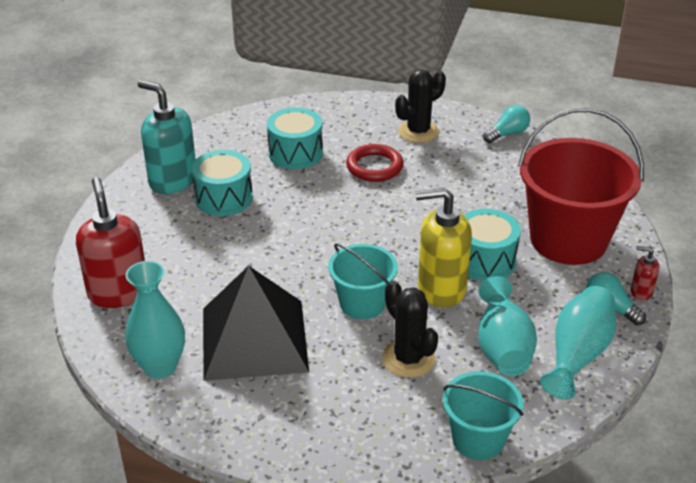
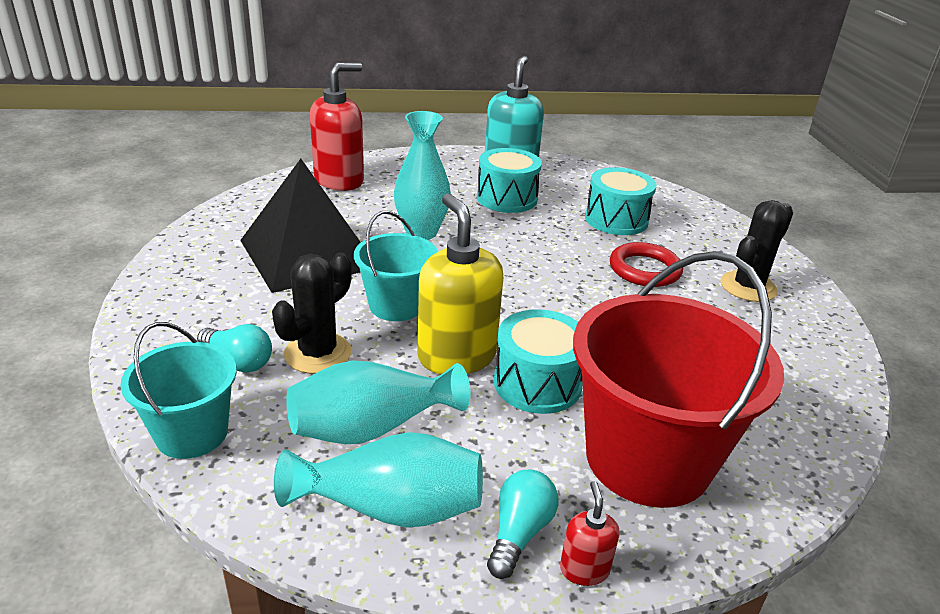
camera: 65 degrees right, 5 degrees down
(160, 367) = (251, 217): turquoise vase -> turquoise vase (421, 232)
(418, 132) = (748, 287): black cactus -> black cactus turned 75 degrees counterclockwise
(507, 134) = (834, 359): turquoise light bulb -> turquoise light bulb (238, 361)

